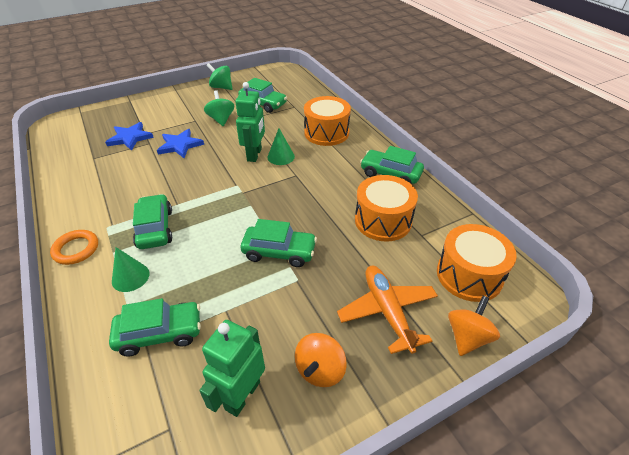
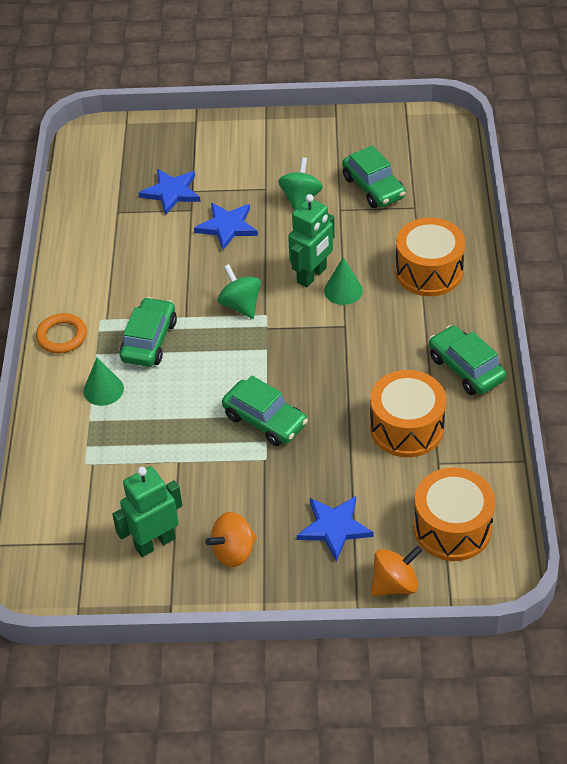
camera: 30 degrees right, 5 degrees up
(160, 333) = (108, 459): green car -> none
(221, 87) = (332, 134): green spinning top -> green spinning top (240, 305)
(387, 311) = (334, 527): orange plane -> blue star

